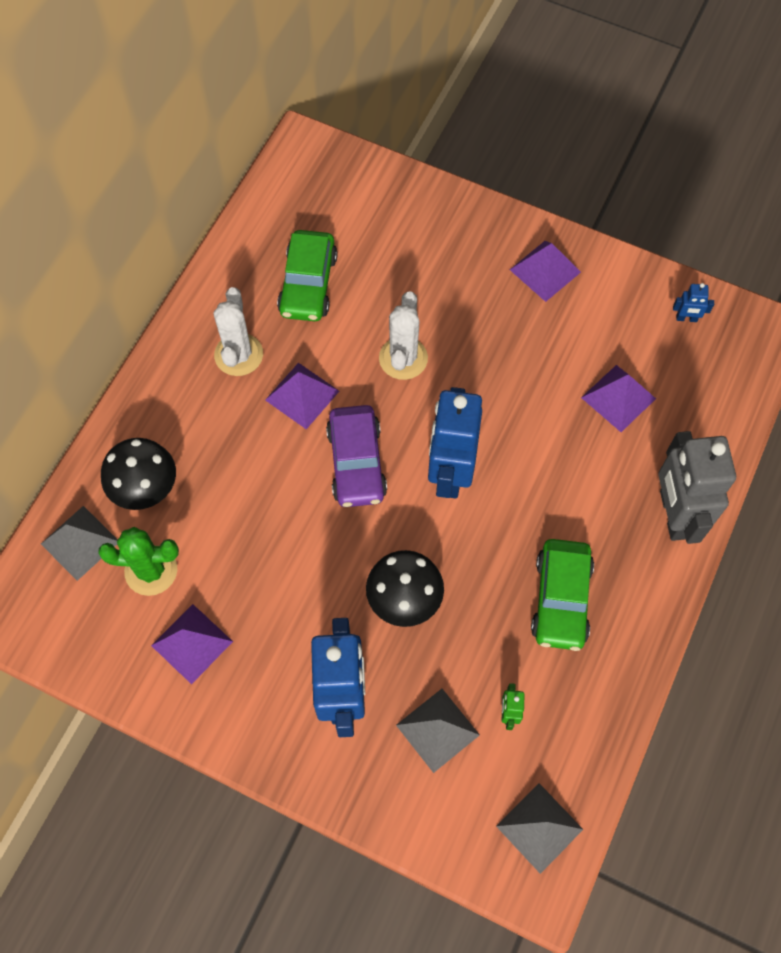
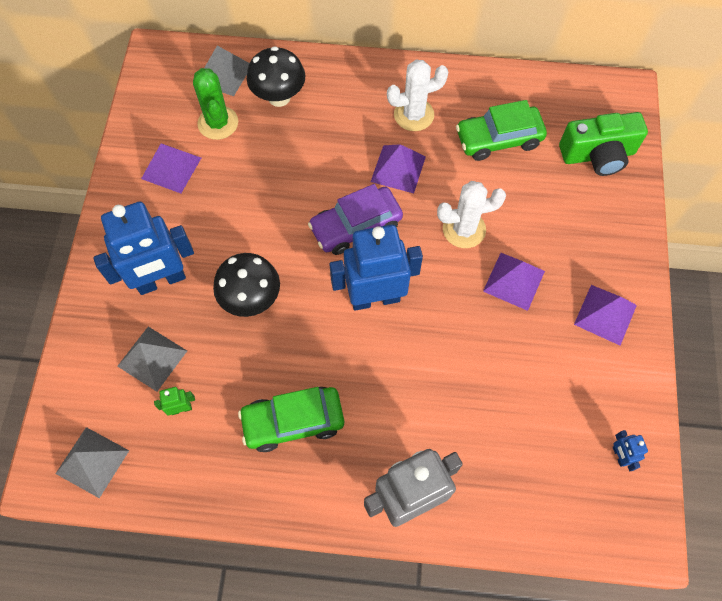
camera: 70 degrees right, 0 degrees up
(367, 202) = (598, 155): none -> green camera
(618, 398) = (505, 415): purple pyramid -> purple pyramid (514, 281)

